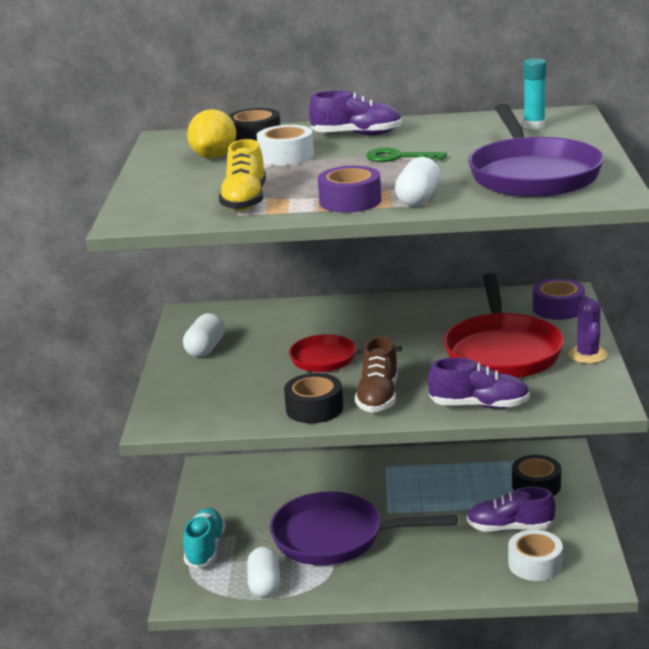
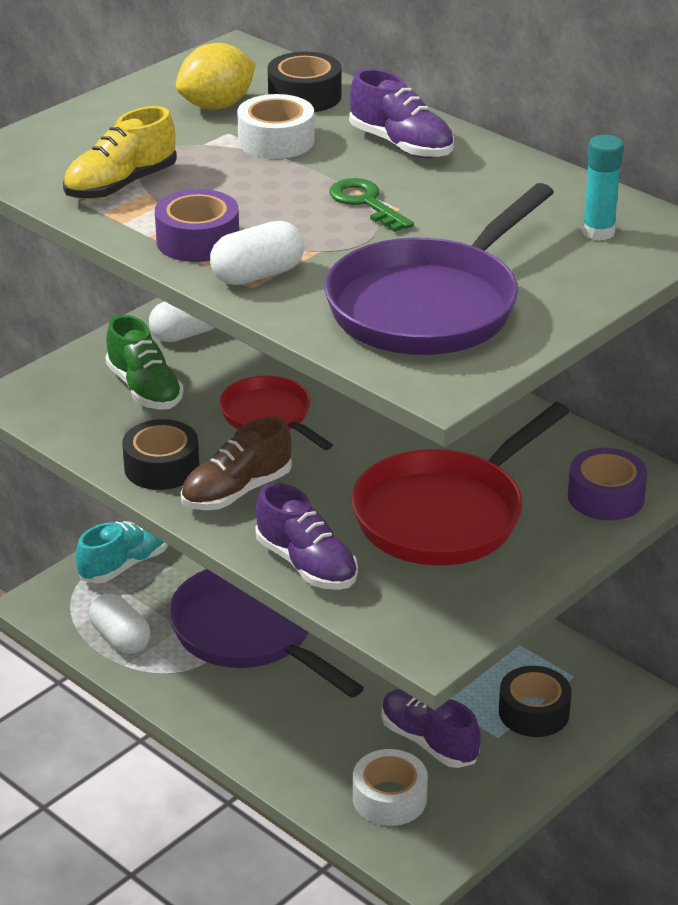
camera: 40 degrees right, 10 degrees up
(231, 382) = (145, 389): none -> green shoe
(264, 585) = (120, 638): white capsule -> white capsule turned 75 degrees counterclockwise
(587, 355) = (522, 576): purple cactus -> none

